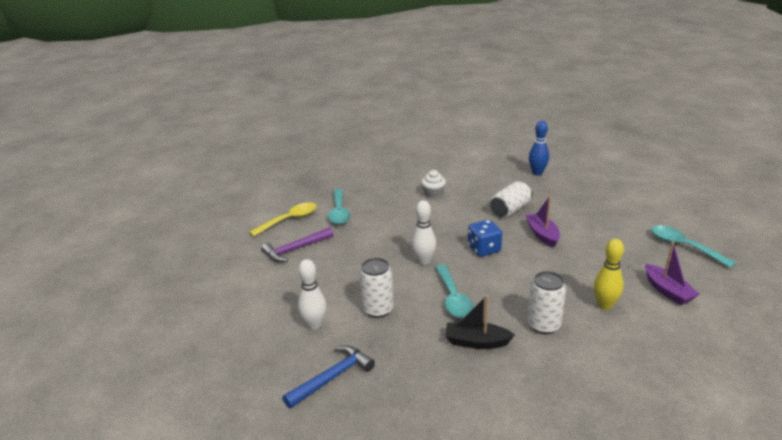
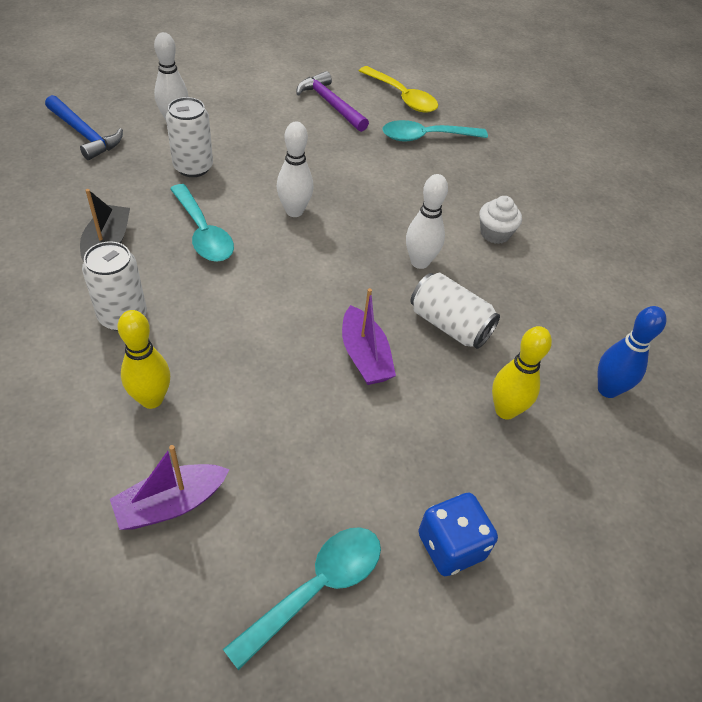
camera: 80 degrees right, 20 degrees up
(453, 298) = (203, 233): turquoise spoon -> turquoise spoon turned 105 degrees counterclockwise
(463, 217) = (419, 262): none -> white bowling pin
(484, 249) = (322, 276): blue dice -> blue dice (451, 546)
(542, 235) = (364, 356): purple boat -> purple boat turned 90 degrees clockwise
(561, 197) = (505, 410): none -> yellow bowling pin

